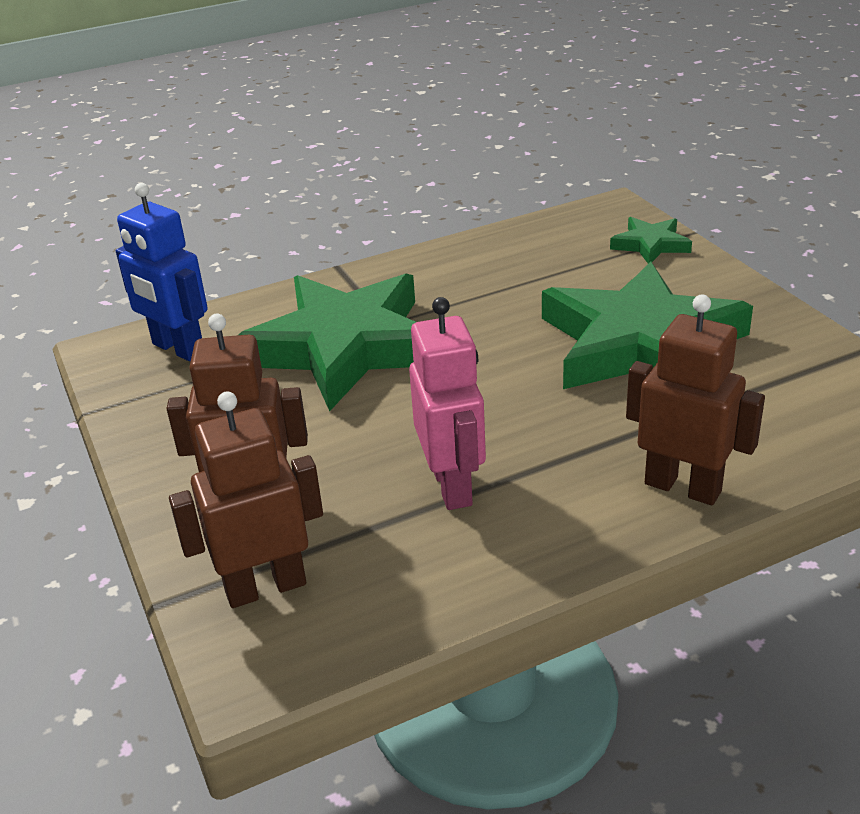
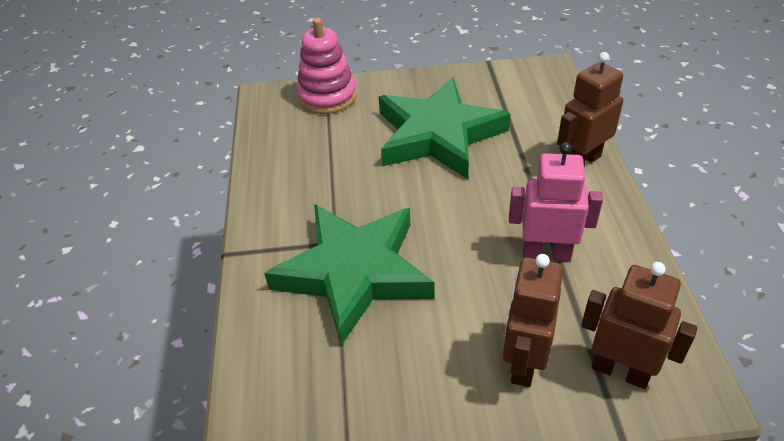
camera: 70 degrees left, 10 degrees up
(178, 349) = (285, 385): blue robot -> none
(265, 587) = (620, 371): brown robot -> brown robot turned 120 degrees clockwise
(650, 245) = (327, 96): green star -> pink stacking toy

